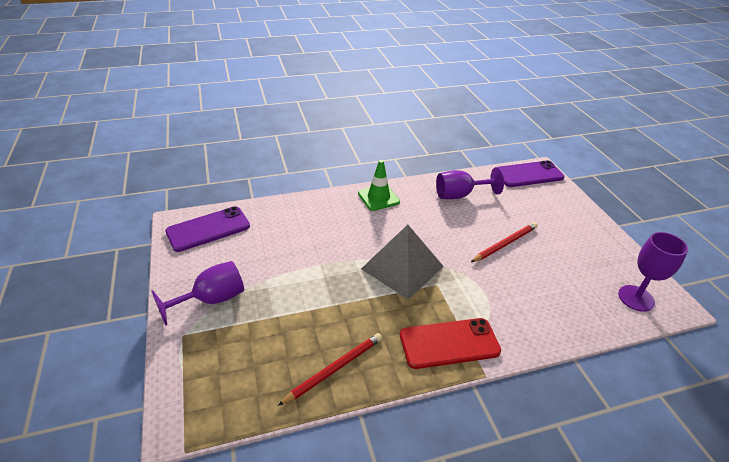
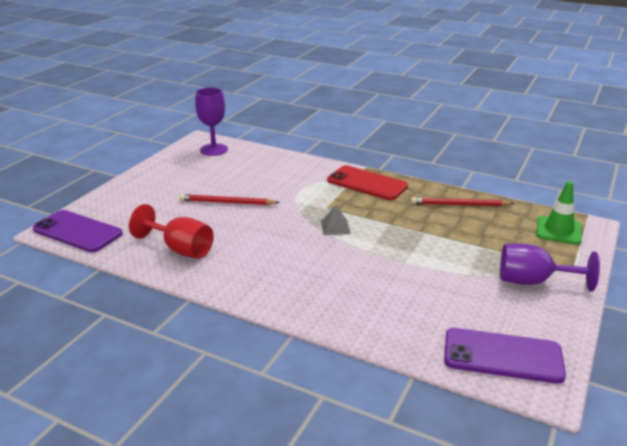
camera: 135 degrees left, 10 degrees down
(378, 198) = (262, 289): green traffic cone -> green traffic cone (558, 230)
(402, 267) = (335, 227): grey pyramid -> grey pyramid, size x0.43
(460, 195) = (180, 249): purple goblet -> red goblet

